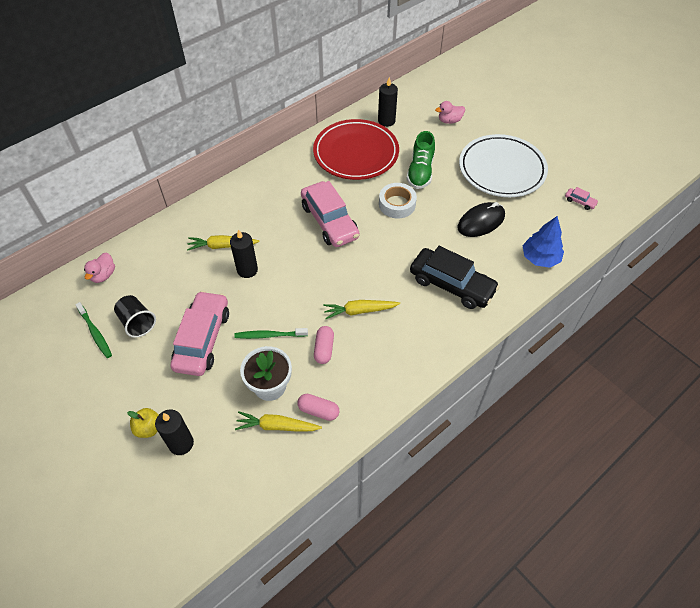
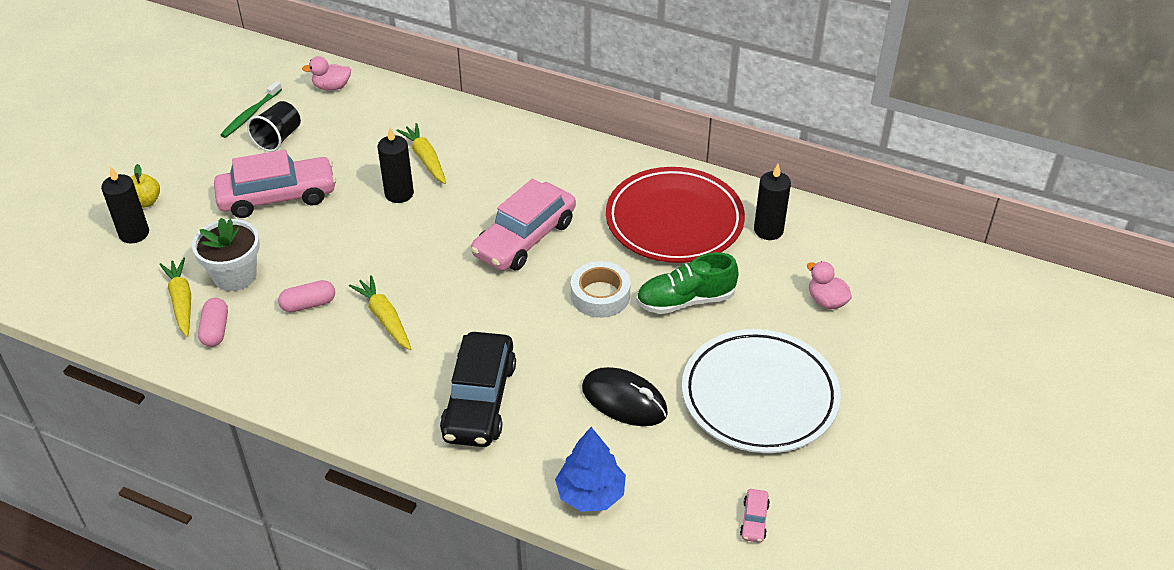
camera: 65 degrees right, 10 degrees down
(269, 335) = (307, 249): green toothbrush -> none

